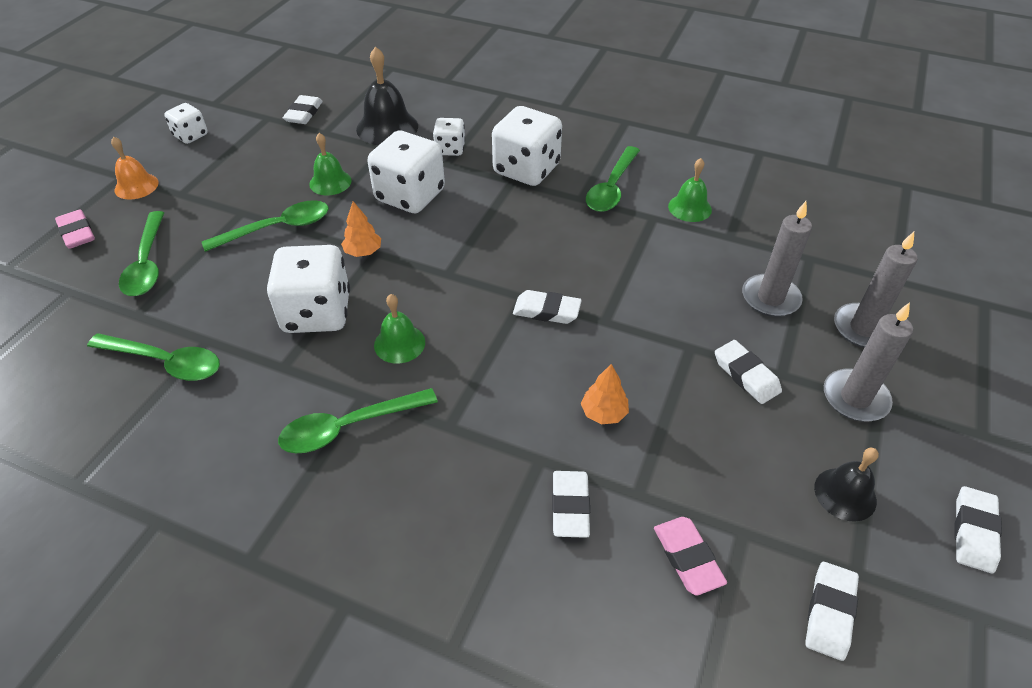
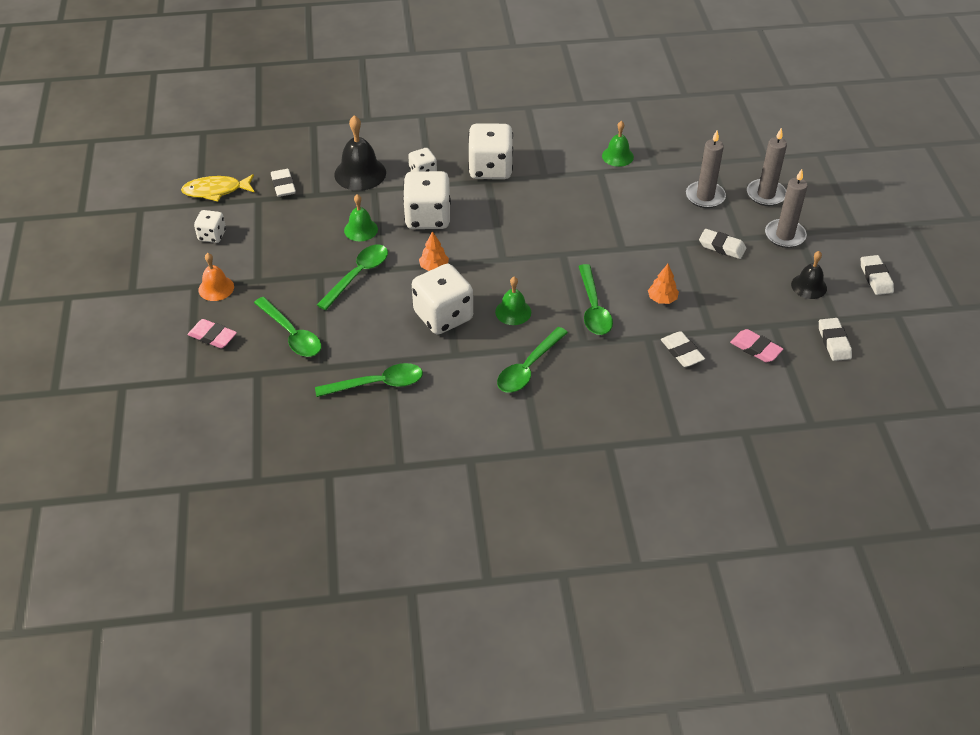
camera: 30 degrees left, 0 degrees up
(240, 97) = (216, 191): none -> yellow fish
(546, 311) = (583, 256): white eraser -> none
(612, 188) = (558, 161): green spoon -> green spoon (593, 308)

